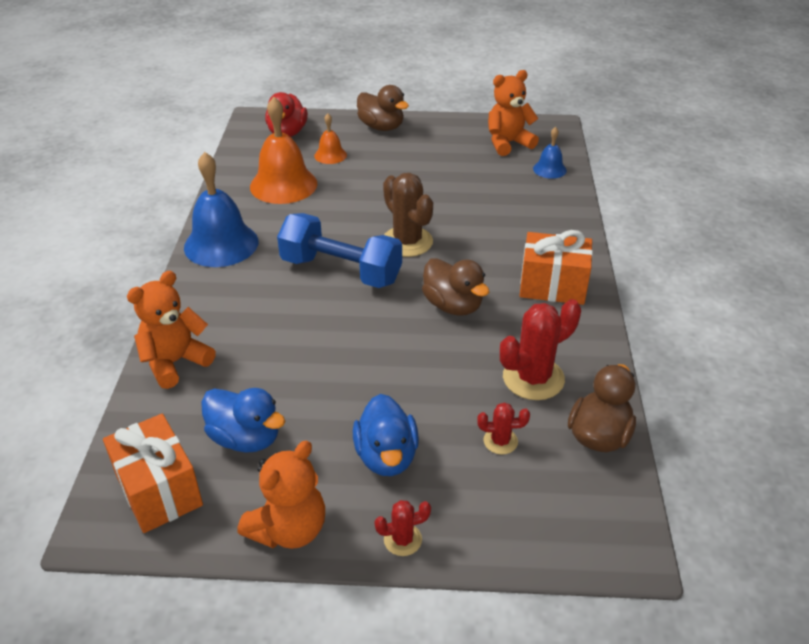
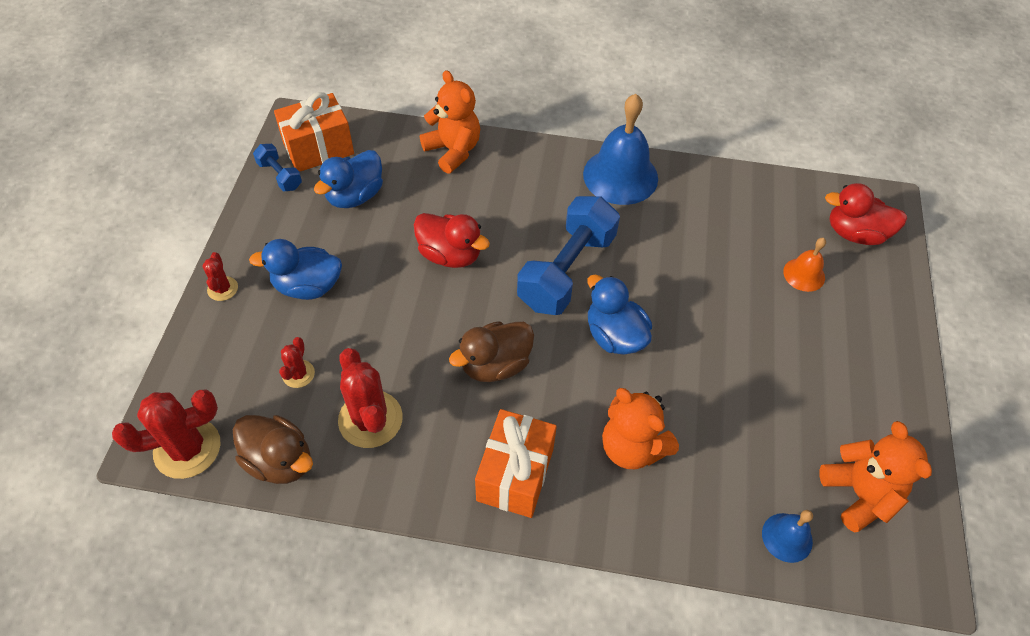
camera: 95 degrees right, 15 degrees up
(208, 523) = (280, 175): none -> blue dumbbell
(283, 185) = (733, 227): orange bell -> none
(289, 529) = (258, 220): orange teddy bear -> orange teddy bear (632, 447)
(329, 348) = (450, 255): none -> red duck
(381, 127) = (885, 336): brown duck -> none
(407, 242) = (614, 336): brown cactus -> blue duck
(615, 516) = (187, 448): none -> red cactus

